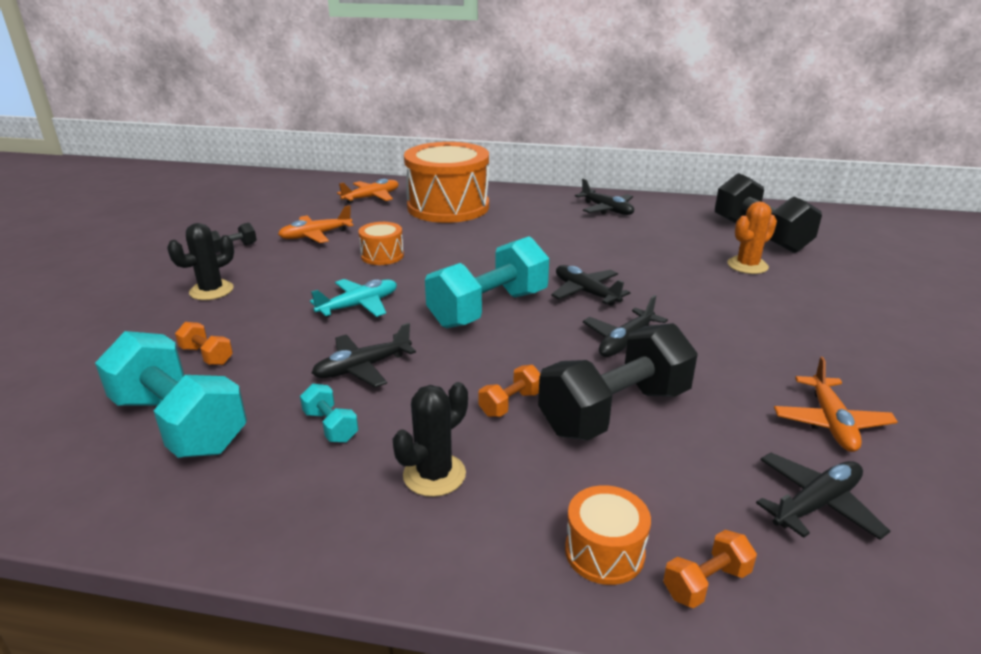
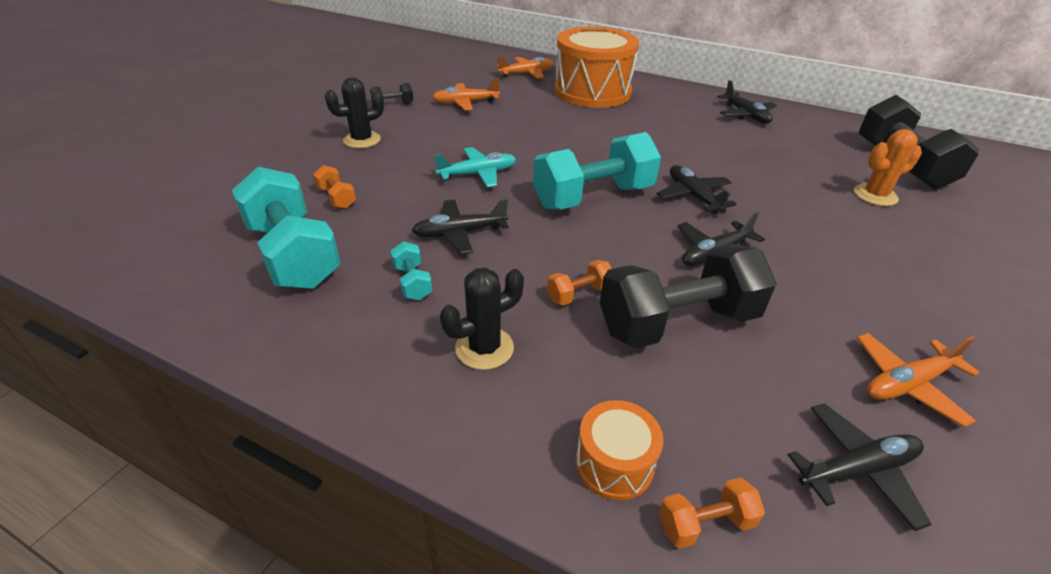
camera: 15 degrees right, 10 degrees up
(382, 255) = (516, 130): orange drum -> none
(830, 422) = (907, 384): orange plane -> orange plane turned 45 degrees clockwise

